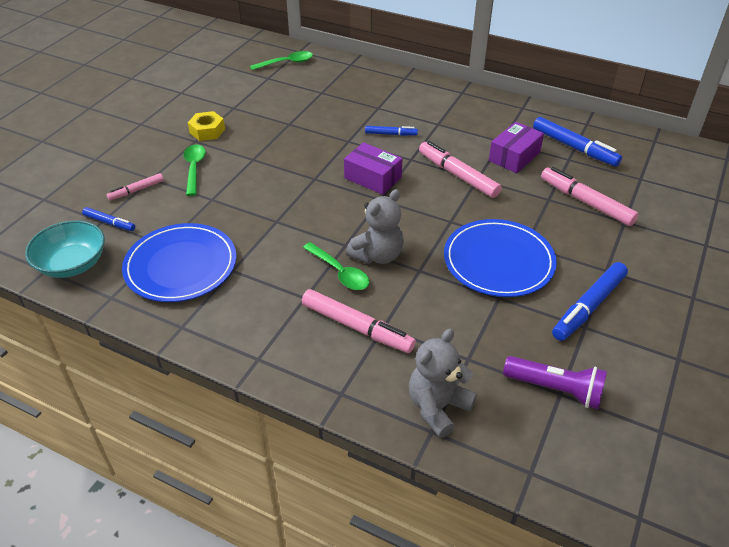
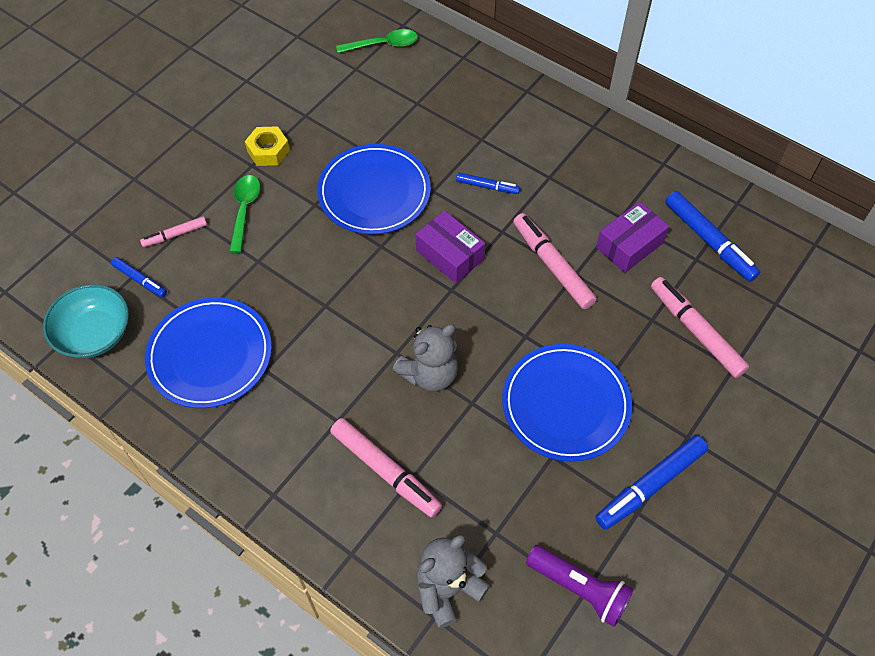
camera: 10 degrees right, 15 degrees up
(300, 147) = (374, 192): none -> blue plate
(340, 272) = (382, 392): green spoon -> none

